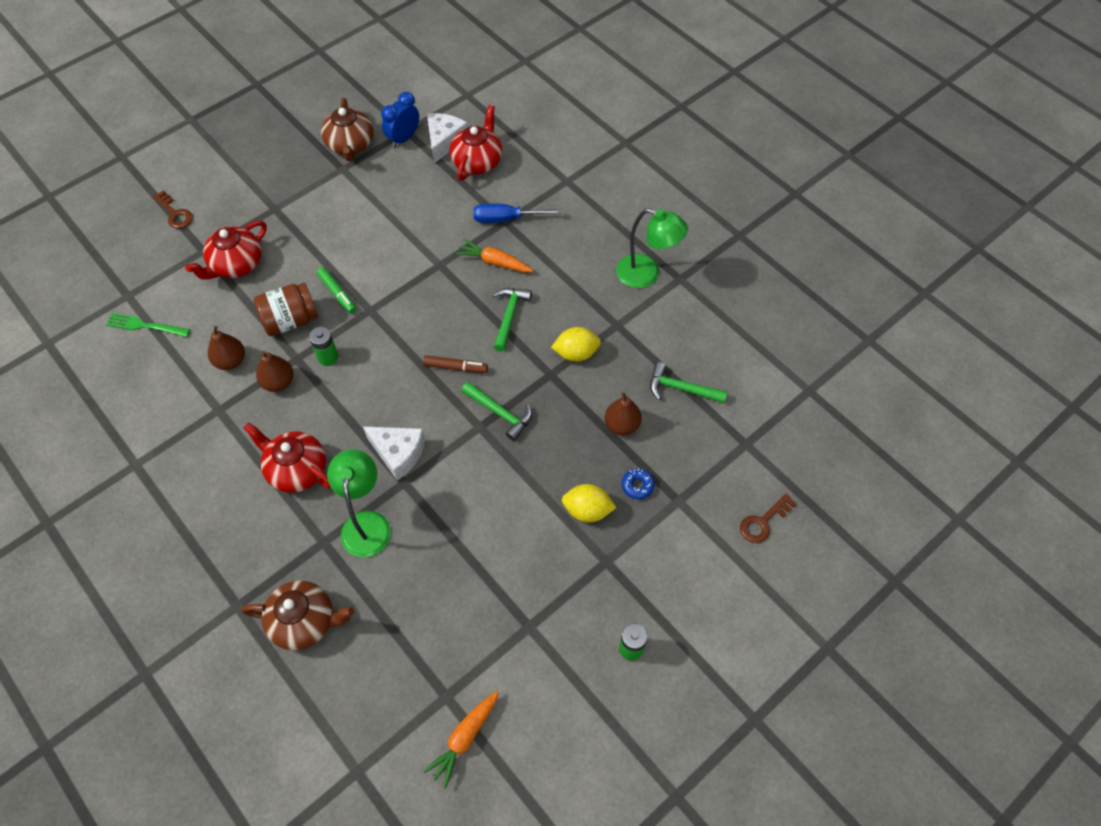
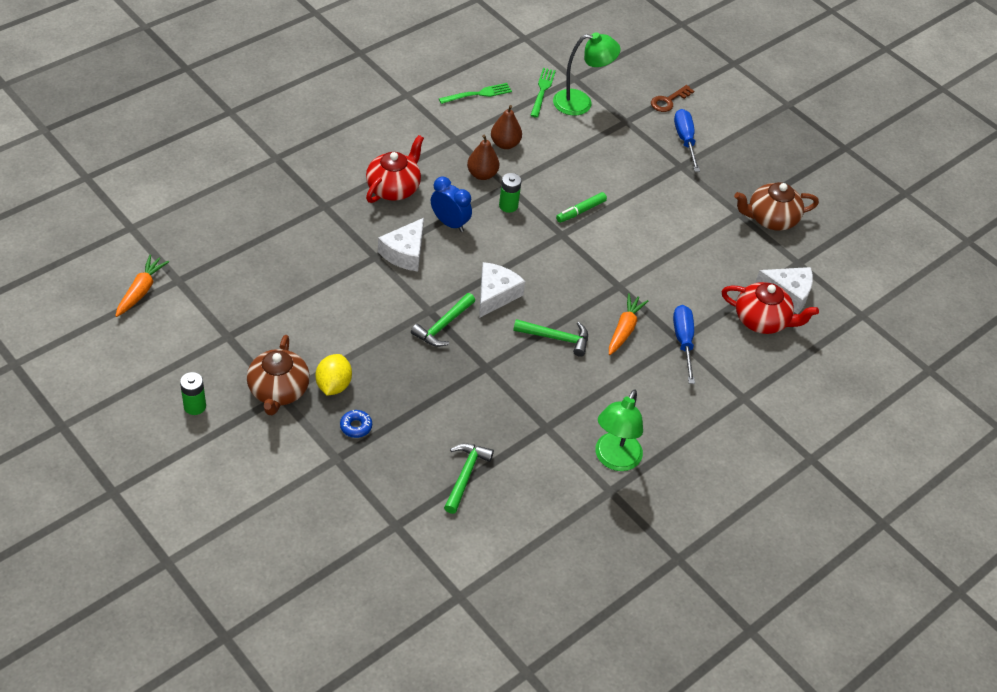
camera: 85 degrees right, 10 degrees down
(143, 389) = (478, 94): none -> green fork
(236, 264) = (611, 143): red teapot -> none
(237, 203) = (685, 140): none -> blue screwdriver
(290, 320) = (549, 180): brown jar -> none
(304, 621) = (256, 196): brown teapot -> brown teapot (278, 391)
(366, 523) = (338, 232): green lamp -> green lamp (581, 103)
(403, 138) = (786, 260): blue clock -> blue clock (450, 223)
(455, 367) = (495, 295): brown marker -> white cheese
(464, 738) = (141, 290): orange carrot -> orange carrot turned 75 degrees clockwise
(576, 353) = (510, 389): yellow lemon -> none
(622, 425) = (424, 420): brown pear -> none
(763, 522) = (305, 527): brown key -> none

